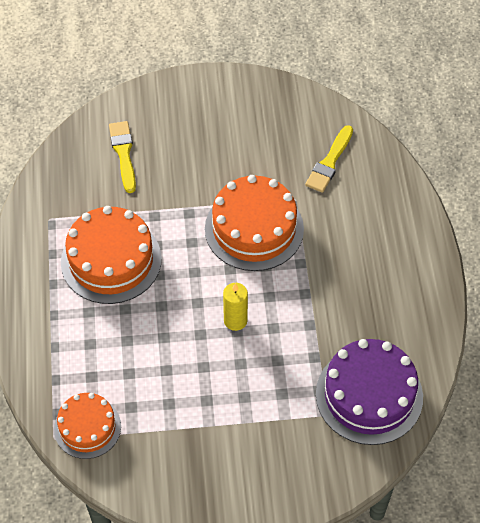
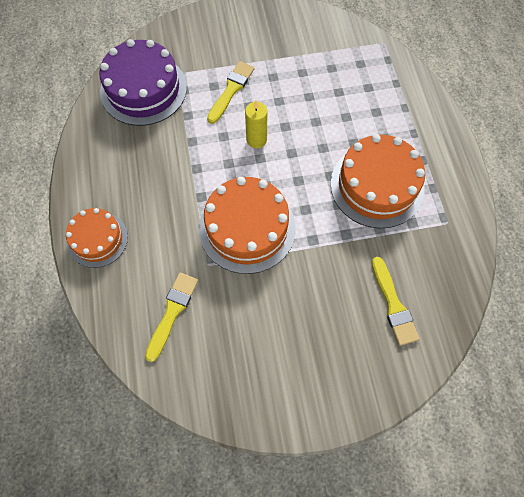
camera: 175 degrees right, 10 degrees up
(87, 427) = (361, 52): orange cake -> orange cake (97, 239)
(260, 385) = (231, 90): none -> yellow brush

